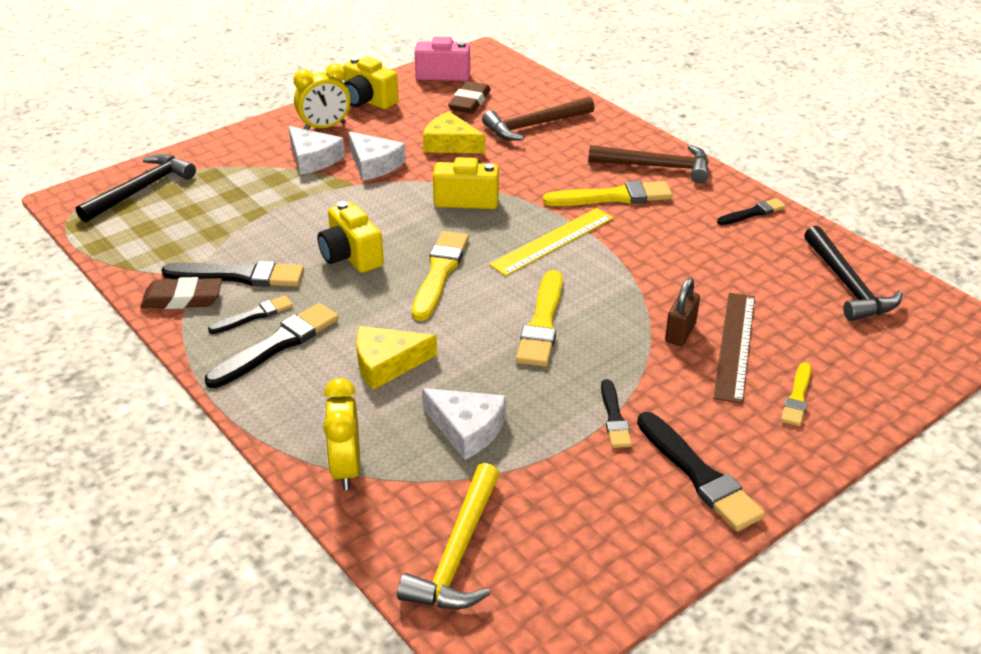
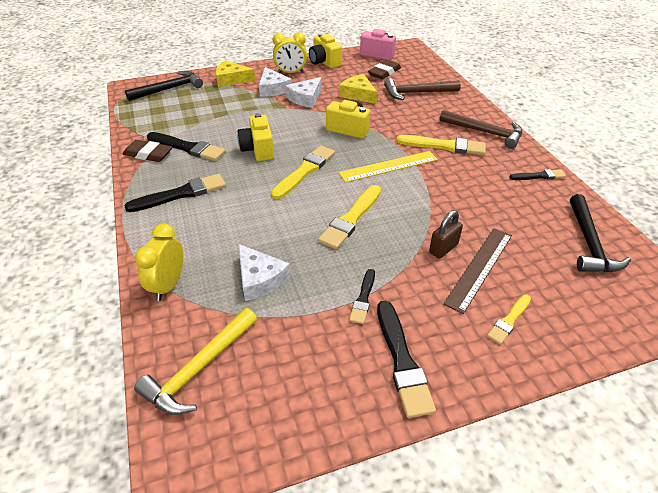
camera: 20 degrees right, 5 degrees up
(254, 316) = (180, 173): black brush -> none
(374, 164) = (305, 98): white cheese -> white cheese turned 60 degrees clockwise
(387, 363) = (237, 222): yellow cheese -> yellow cheese (231, 79)

